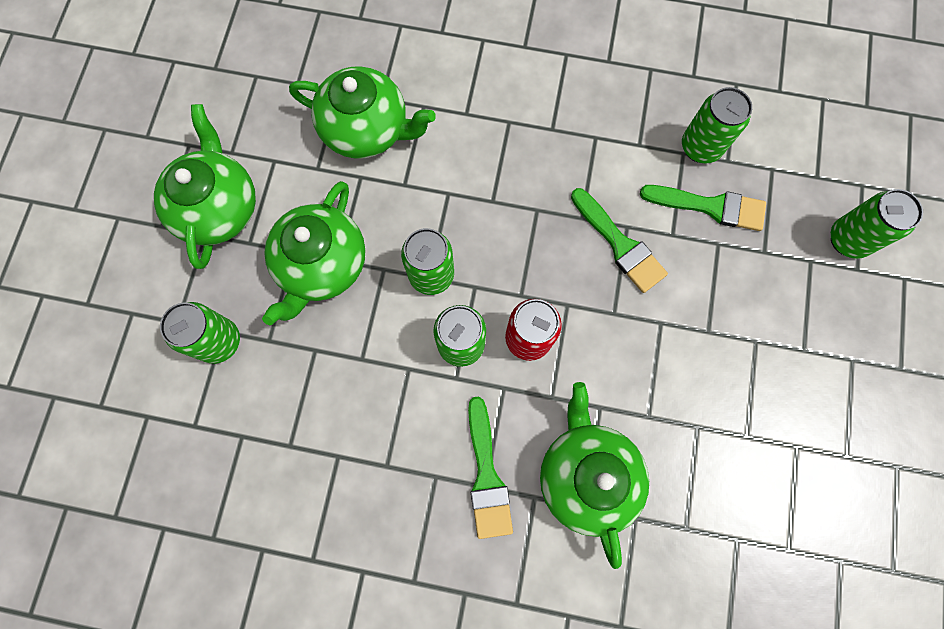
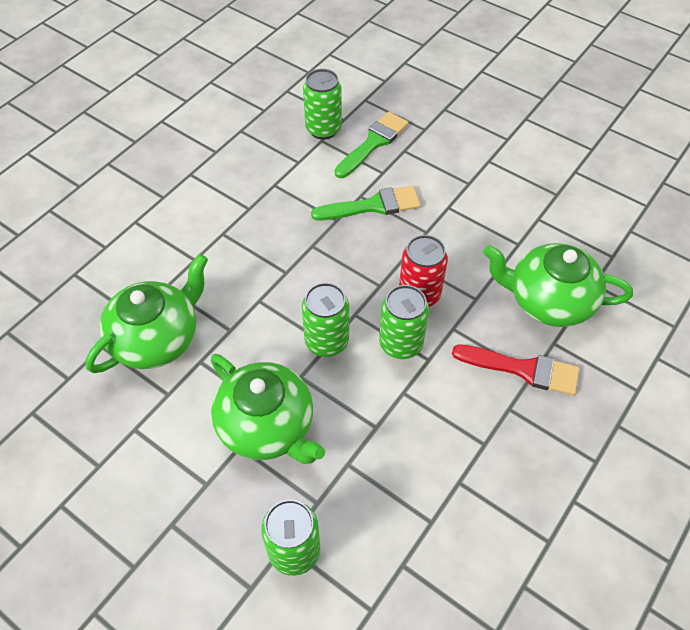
camera: 65 degrees left, 20 degrees down
(218, 207) = (150, 500): green teapot -> none
(487, 476) = (523, 369): green brush -> red brush
(848, 239) = (439, 85): green can -> none

